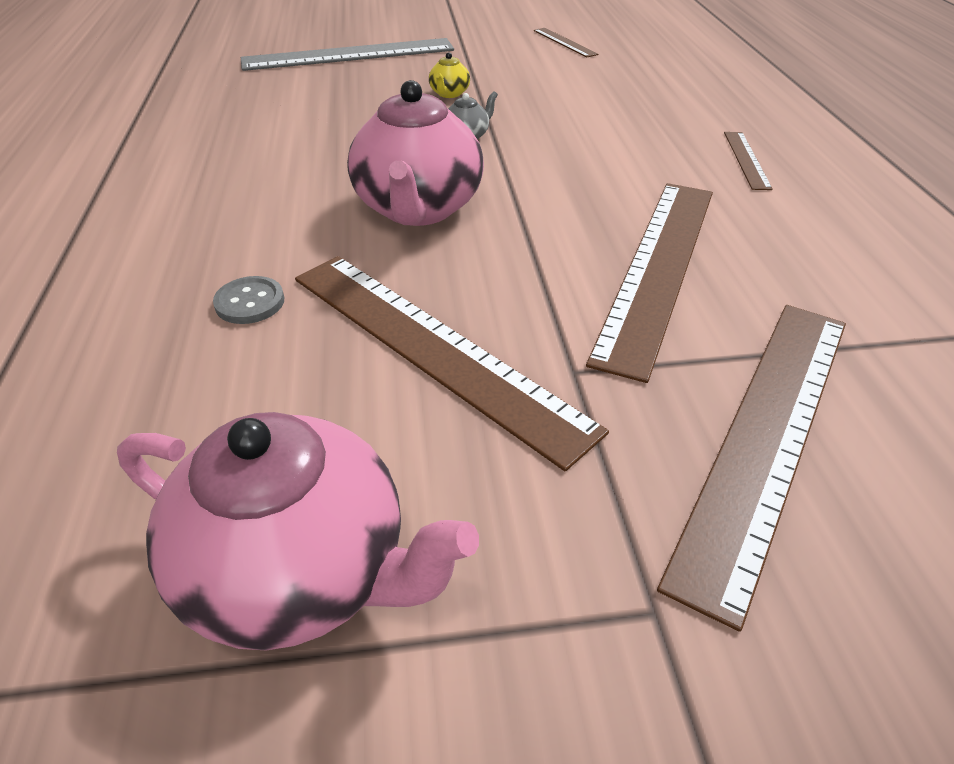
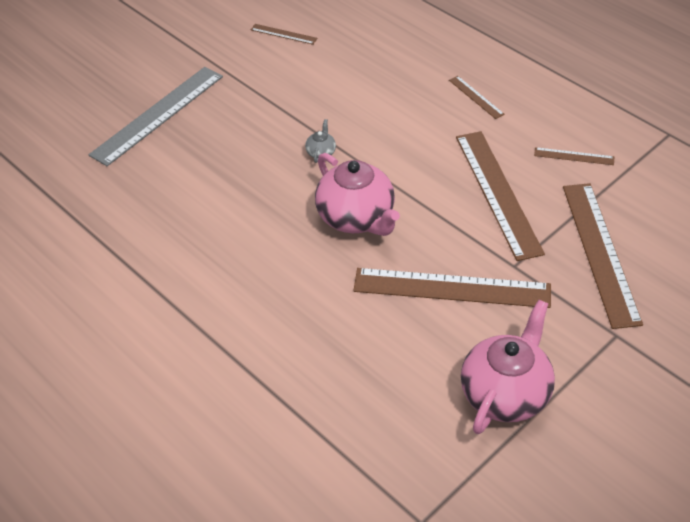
camera: 35 degrees left, 5 degrees up
(250, 302) = (349, 314): grey button -> none
(300, 571) = (505, 393): pink teapot -> pink teapot turned 45 degrees counterclockwise
(449, 94) = (269, 121): yellow teapot -> none
(848, 278) = (574, 156): none -> brown ruler

